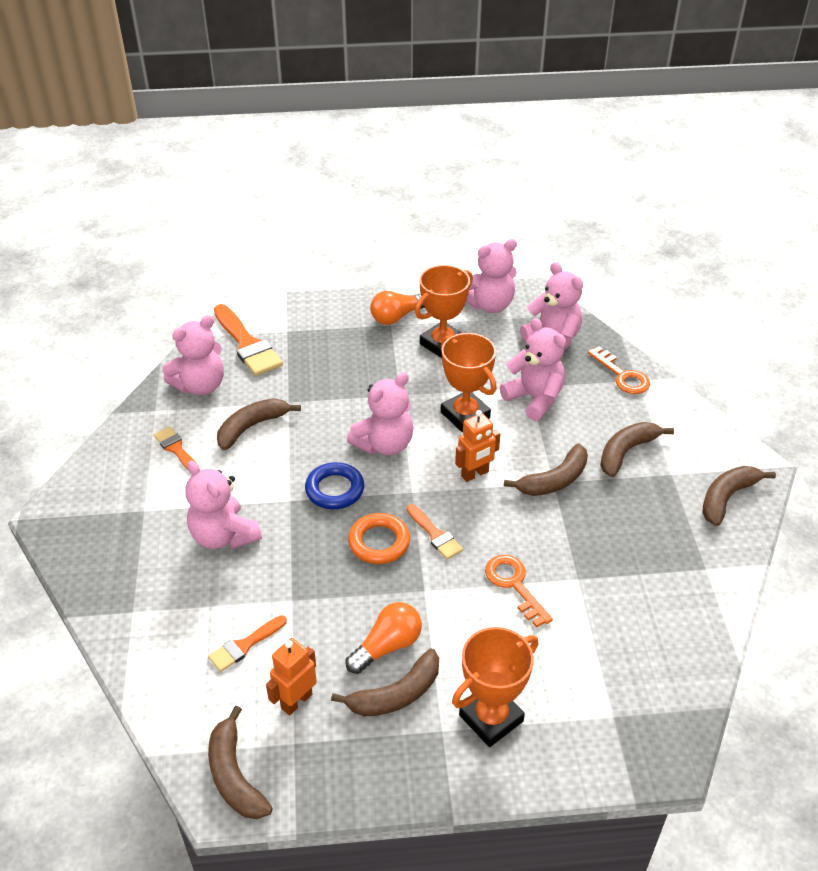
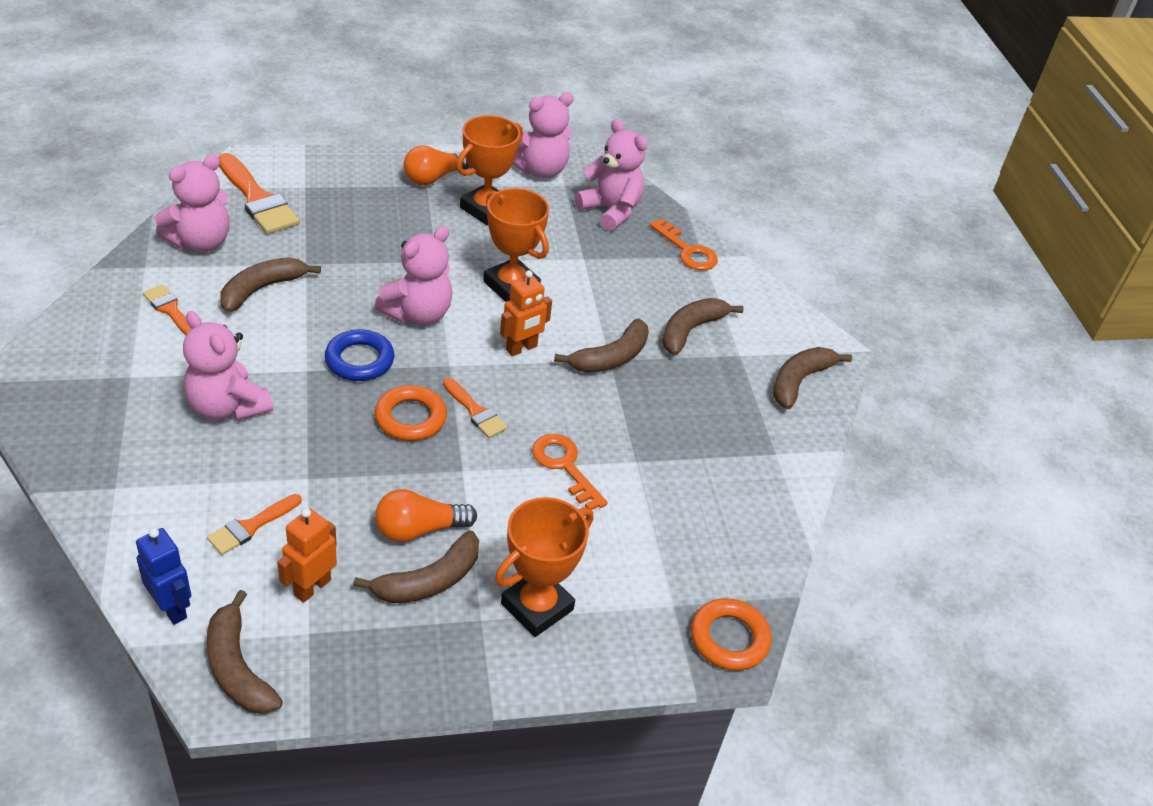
camera: 10 degrees left, 0 degrees up
(180, 721) = (172, 608): none -> blue robot
(387, 646) = (419, 529): orange light bulb -> orange light bulb turned 150 degrees counterclockwise
(534, 399) = (589, 271): pink teddy bear -> none
(664, 748) = (729, 638): none -> orange ring

